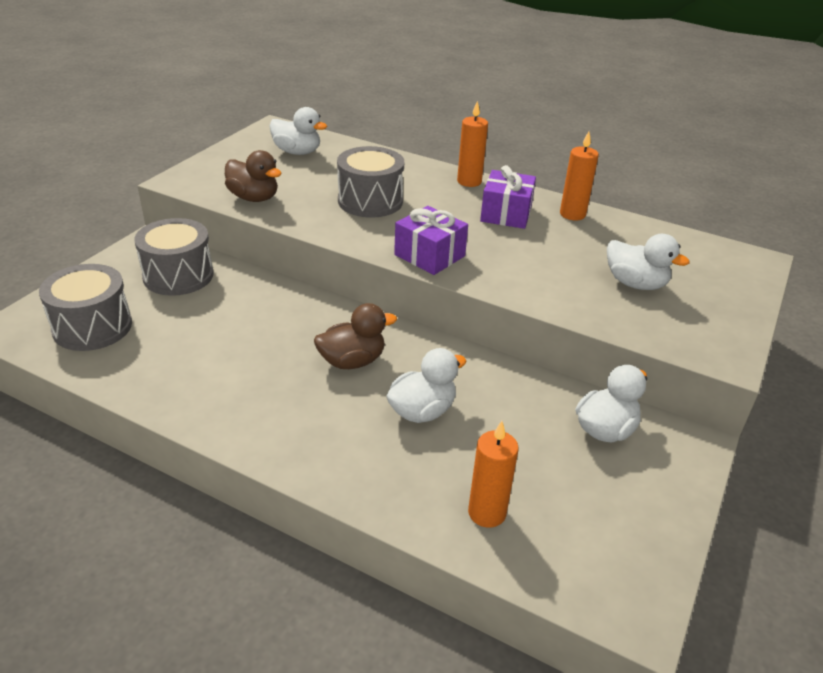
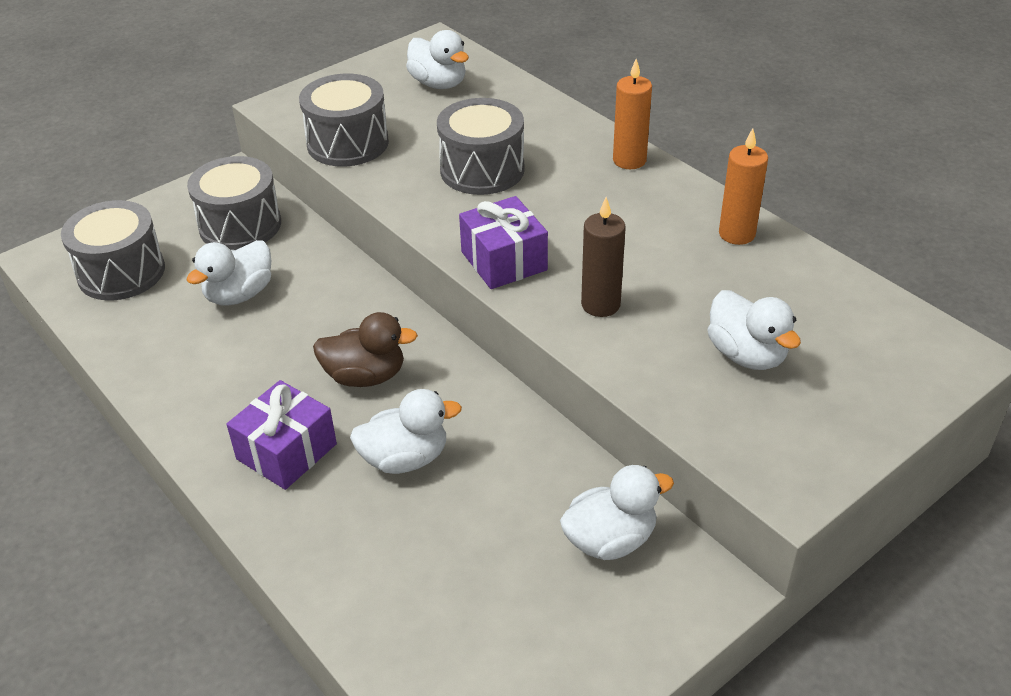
camera: 25 degrees right, 5 degrees up
(210, 324) = (239, 294): none -> white duck
(254, 198) = (348, 143): brown duck -> grey drum
(487, 513) = (399, 600): orange candle -> none
(506, 214) = (645, 218): purple gift -> purple gift (286, 451)
(518, 271) = (600, 305): none -> brown candle

